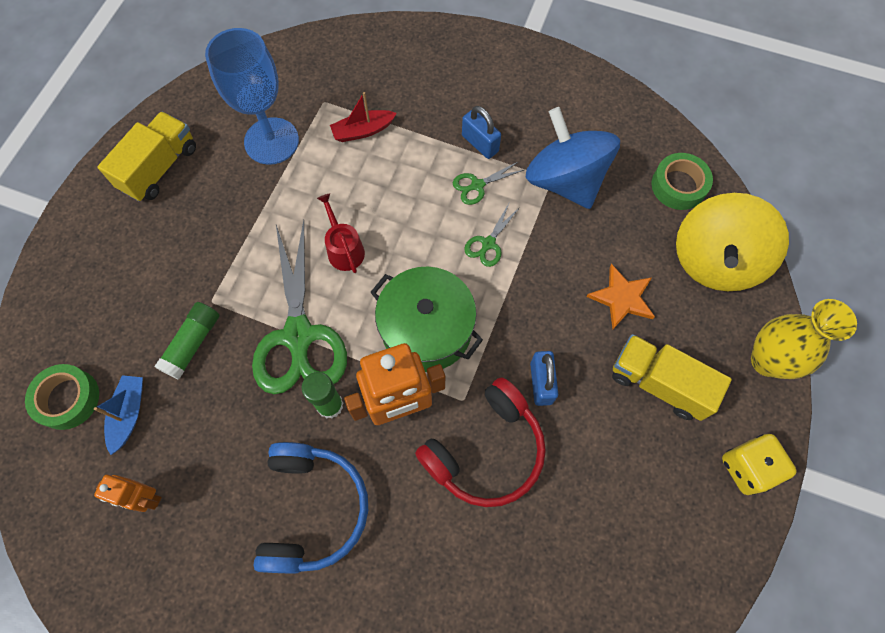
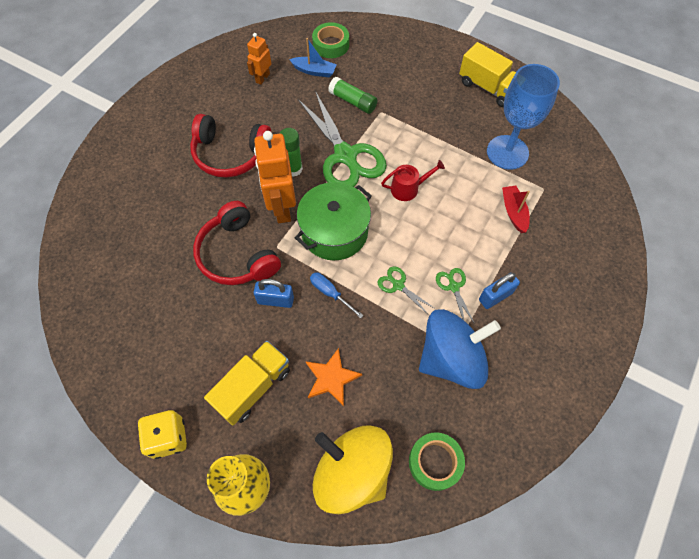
camera: 100 degrees right, 5 degrees down
(298, 337) = (345, 156): green scissors -> green scissors turned 120 degrees counterclockwise
(312, 509) = (230, 154): blue headphones -> red headphones
(516, 318) = (330, 293): none -> blue screwdriver

